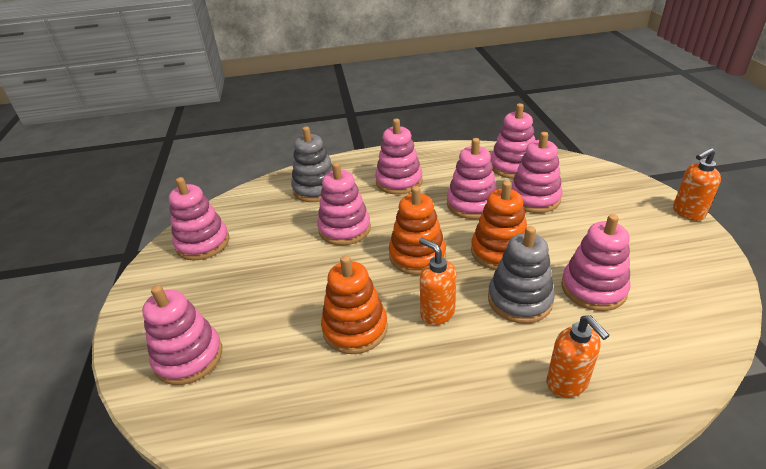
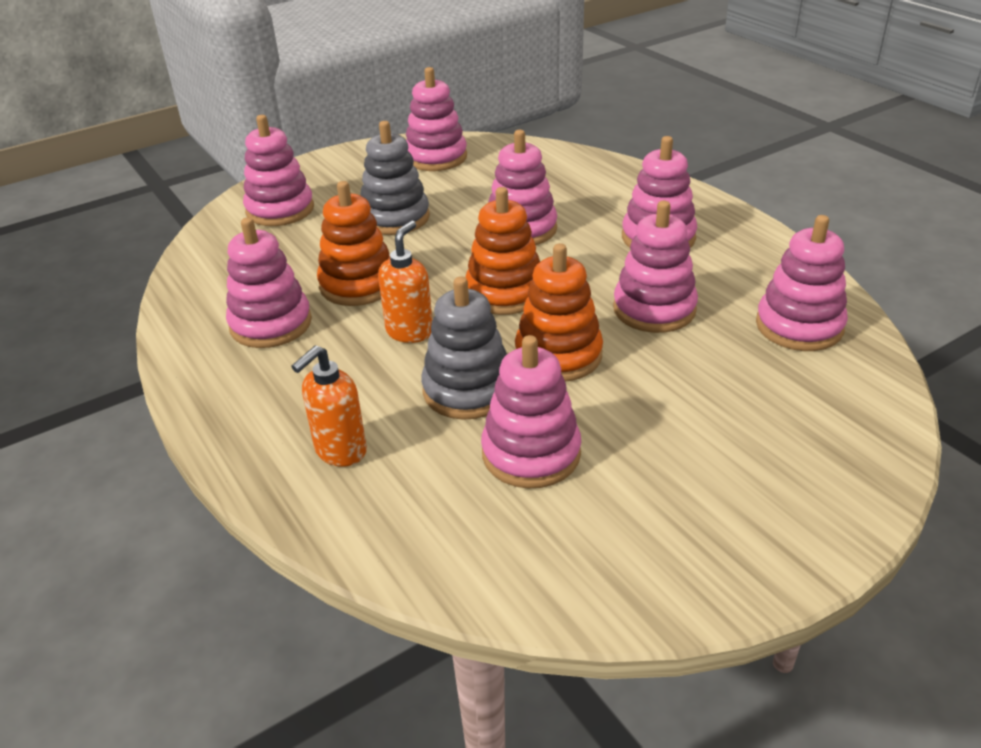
camera: 65 degrees right, 0 degrees up
(316, 189) = (587, 186): grey stacking toy -> grey stacking toy (395, 218)
(534, 198) = (721, 364): pink stacking toy -> pink stacking toy (271, 324)
(687, 213) = (832, 553): orange soap dispenser -> none

